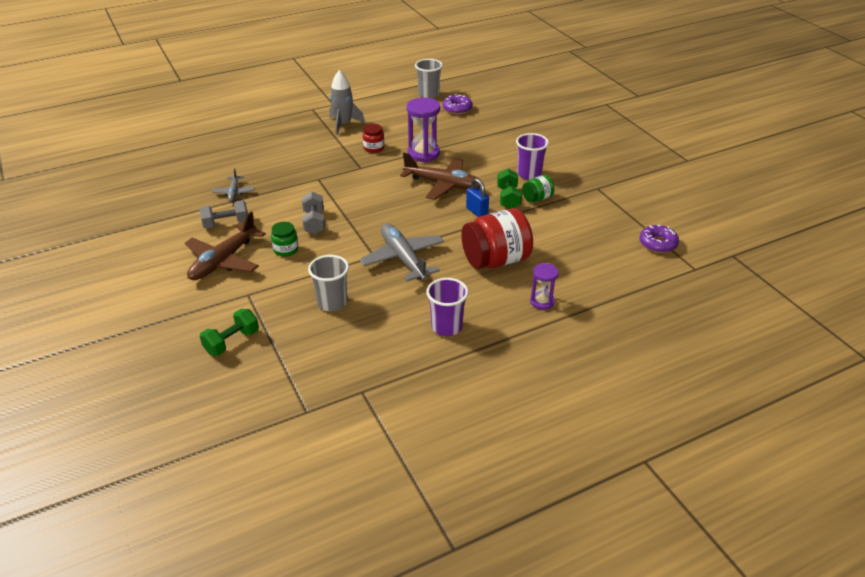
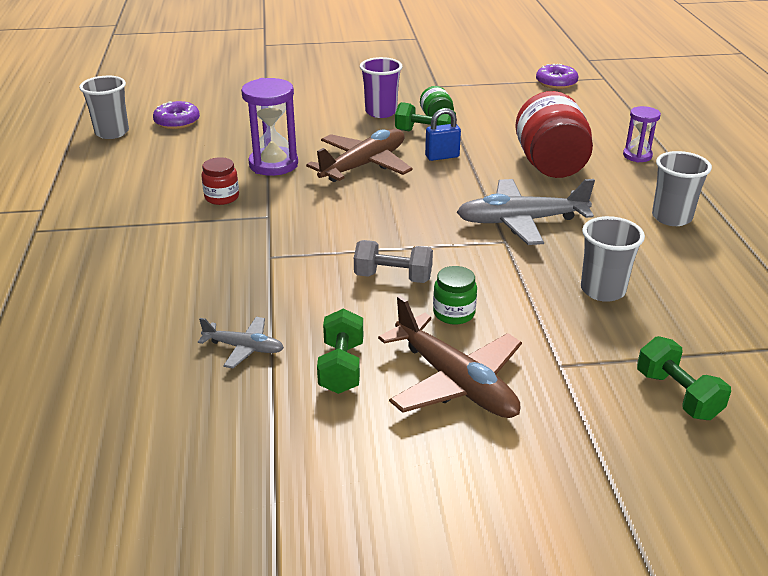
camera: 70 degrees left, 5 degrees down
(226, 224) = (341, 367): grey dumbbell -> green dumbbell
(343, 124) = (122, 210): grey rocket -> none
(446, 327) = (671, 217): purple cup -> grey cup

